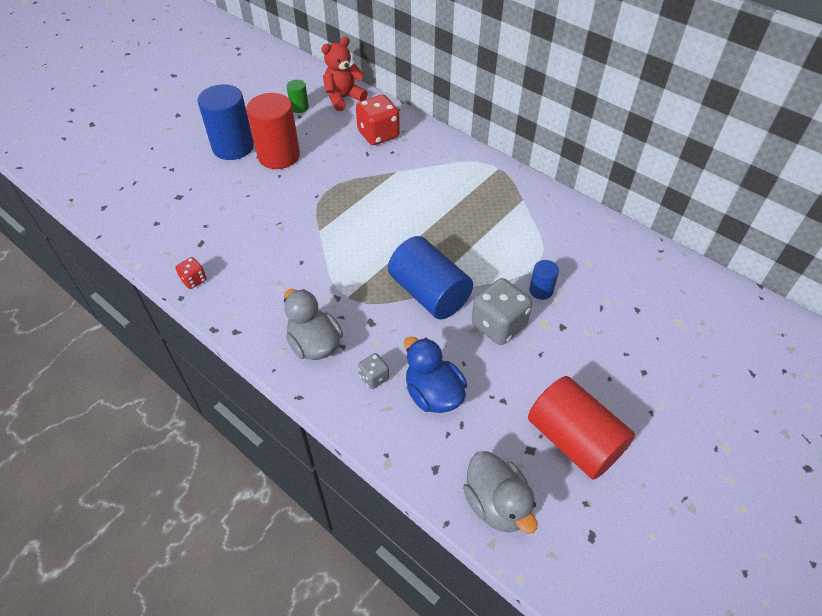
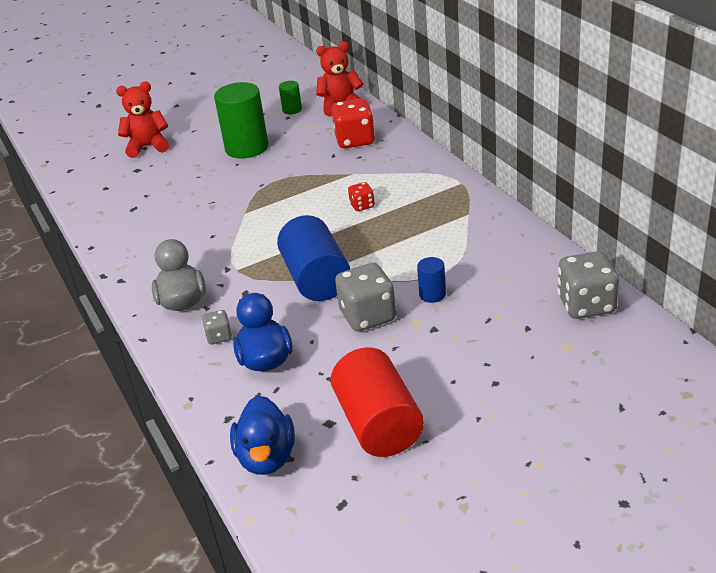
camera: 25 degrees right, 15 degrees down
(175, 167) = (148, 147): none -> red teddy bear
(194, 280) = (110, 236): red dice -> red dice (362, 206)
(233, 147) = (209, 136): blue cylinder -> none
(279, 156) = (247, 148): red cylinder -> green cylinder
(497, 504) = (267, 457): grey duck -> blue duck
(669, 277) = (586, 305): none -> grey dice

